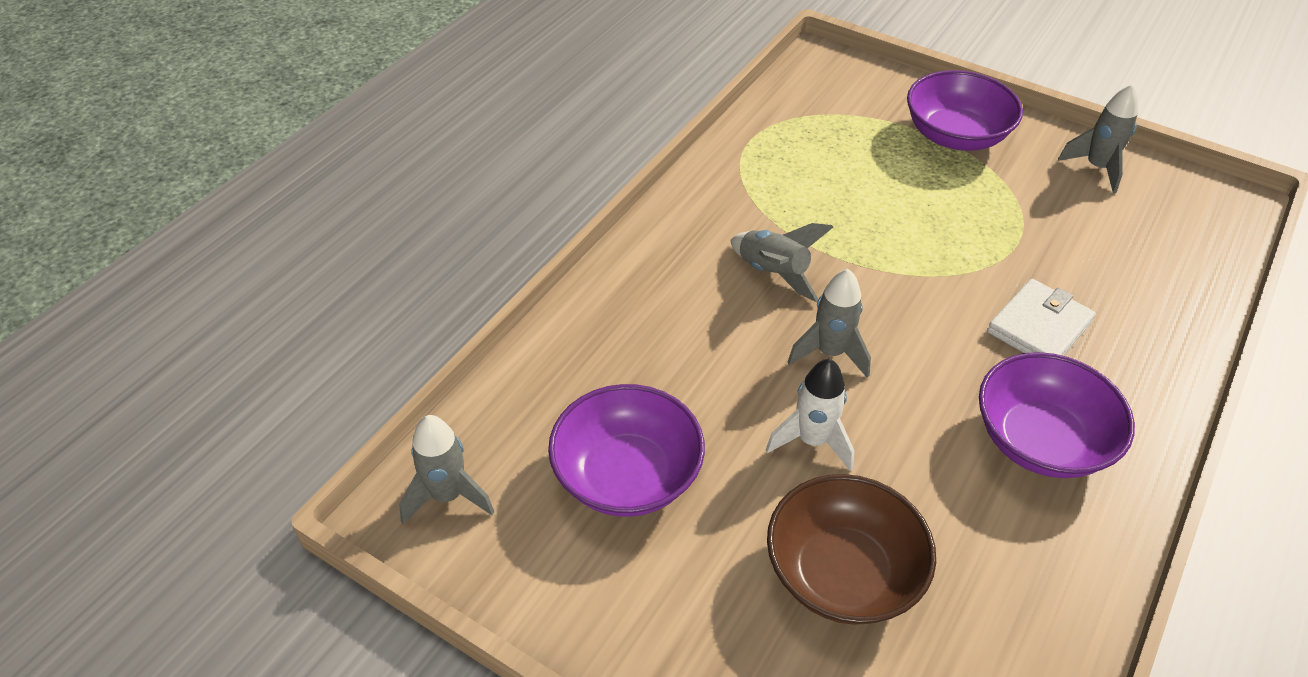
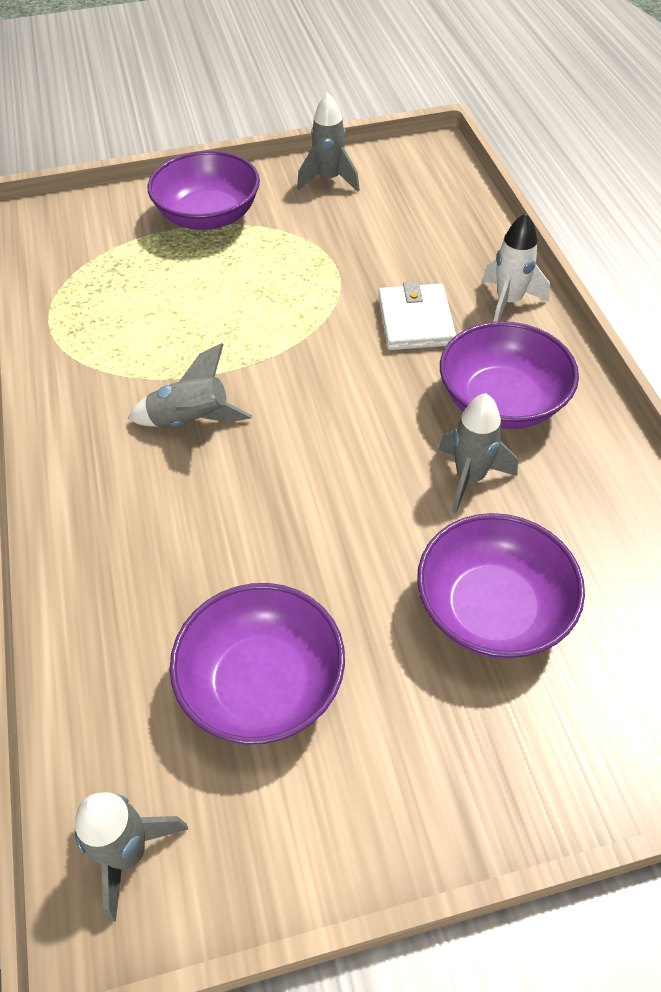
camera: 45 degrees left, 5 degrees up
(812, 441) = (365, 529): white rocket -> white rocket (508, 302)
(830, 353) = (303, 450): grey rocket -> grey rocket (470, 478)
(842, 573) = (492, 609): brown bowl -> purple bowl

